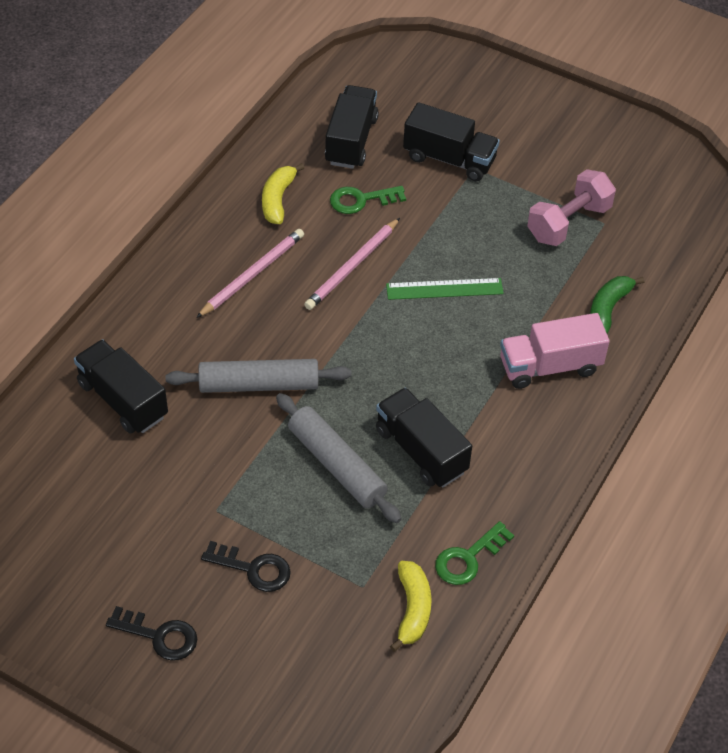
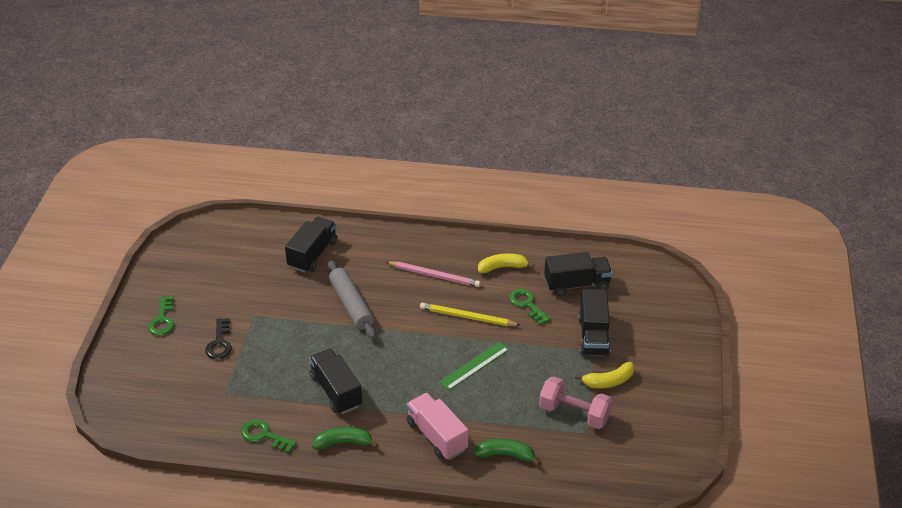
camera: 70 degrees right, 10 degrees down
(159, 636) = (162, 320): black key -> green key
(337, 465) = (307, 356): grey rolling pin -> none
(352, 267) = (467, 317): pink pencil -> yellow pencil
(412, 609) = (218, 420): yellow banana -> yellow banana (608, 381)
(421, 451) = (336, 391): black truck -> black truck turned 60 degrees counterclockwise
(444, 289) = (474, 365): green ruler -> green ruler turned 75 degrees clockwise
(520, 469) = (343, 442): none -> green banana

